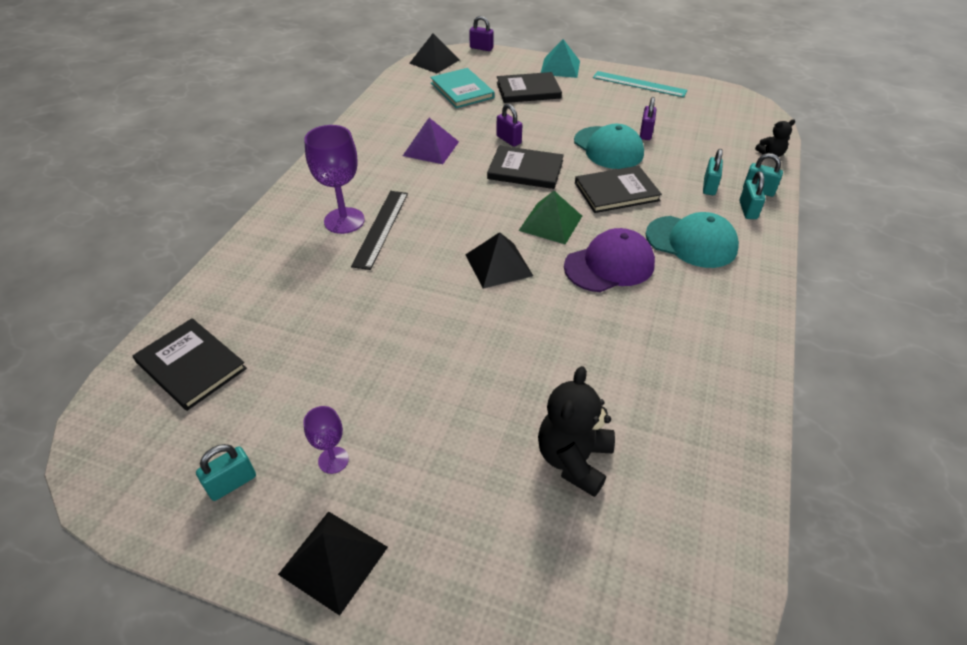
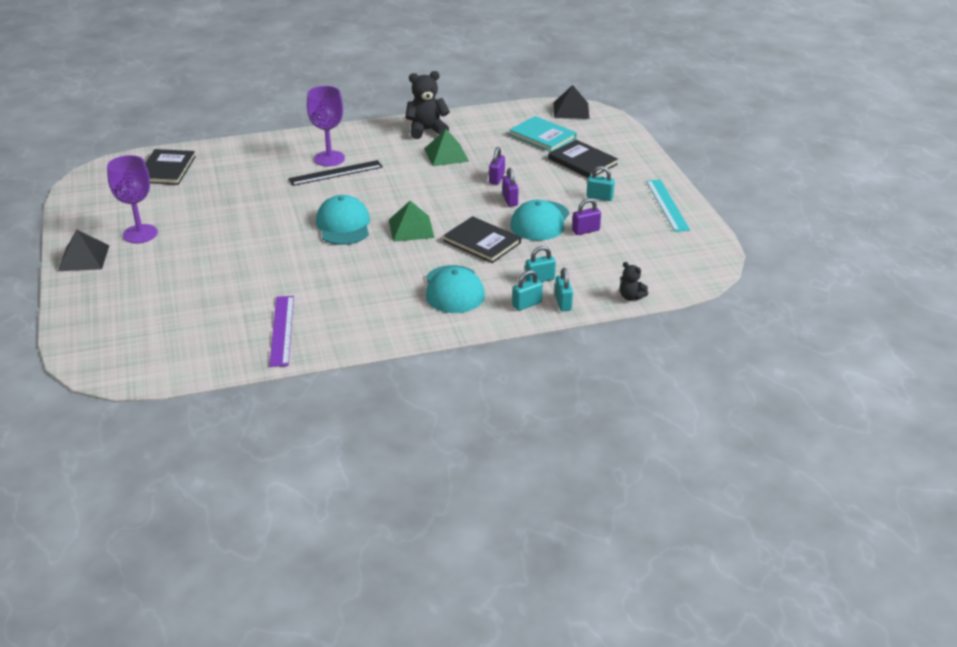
camera: 55 degrees right, 10 degrees down
(232, 483) = (105, 214): turquoise padlock -> turquoise padlock (599, 197)
(333, 460) = (140, 234): purple goblet -> purple goblet, size x1.87
(431, 148) = (446, 155): purple pyramid -> green pyramid
(462, 90) = (542, 136): turquoise book -> turquoise book turned 75 degrees counterclockwise
(481, 48) = (623, 119): purple padlock -> purple padlock (510, 200)
(498, 265) = (343, 225): black pyramid -> turquoise cap
(525, 170) = (465, 198): black book -> none
(560, 67) = (642, 162): turquoise pyramid -> none
(573, 459) = (200, 303): black teddy bear -> black teddy bear (426, 130)
(609, 265) = (388, 265): purple cap -> none
(690, 402) = (282, 330): none -> purple ruler

